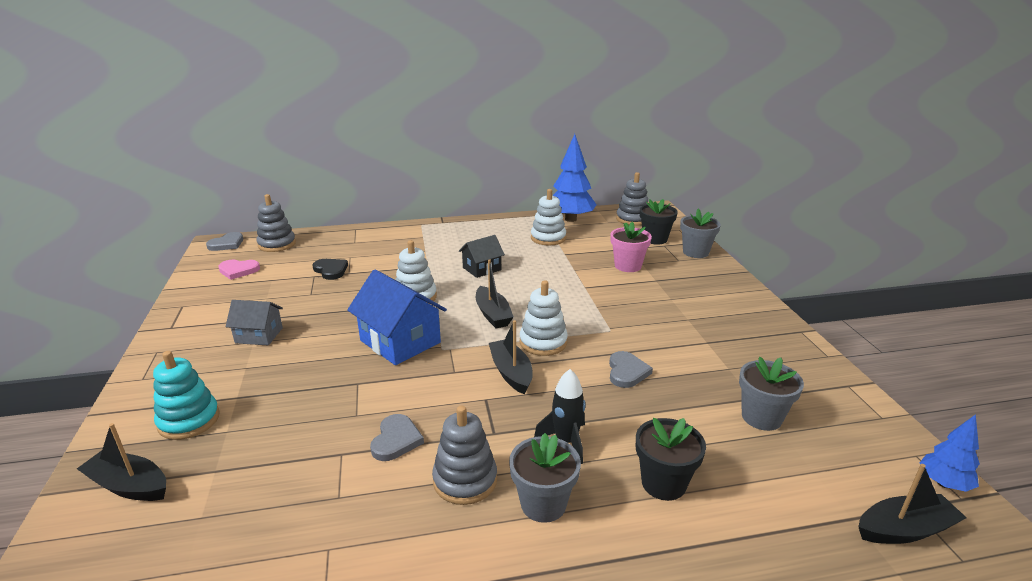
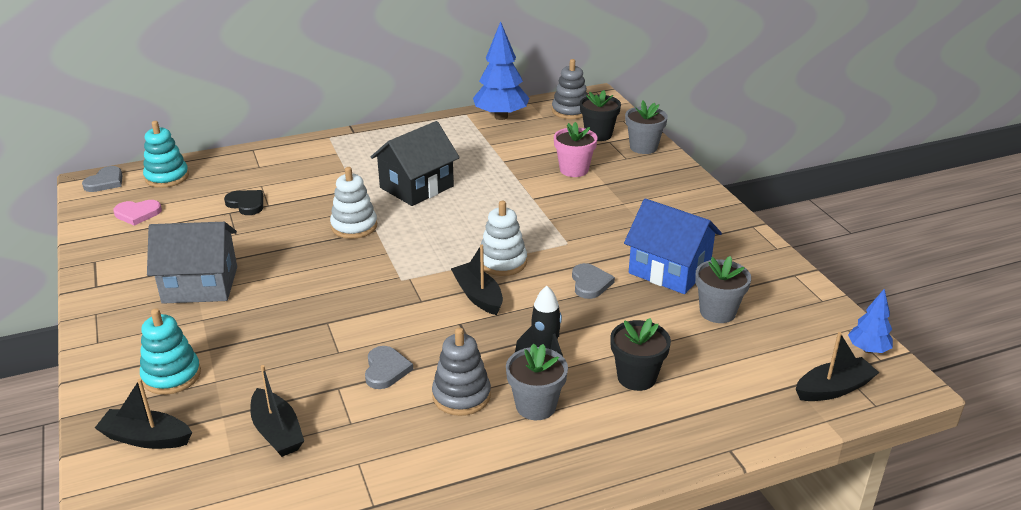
camera: 10 degrees left, 5 degrees up
(259, 335) = (200, 285): grey house -> grey house, size x1.70
(277, 244) = (167, 177): grey stacking toy -> turquoise stacking toy
(400, 341) = (355, 276): blue house -> blue house (669, 270)
(482, 269) = (417, 187): black house -> black house, size x1.70
(493, 314) = (443, 238): black boat -> black boat (277, 432)
(548, 238) = (481, 143): white stacking toy -> none

